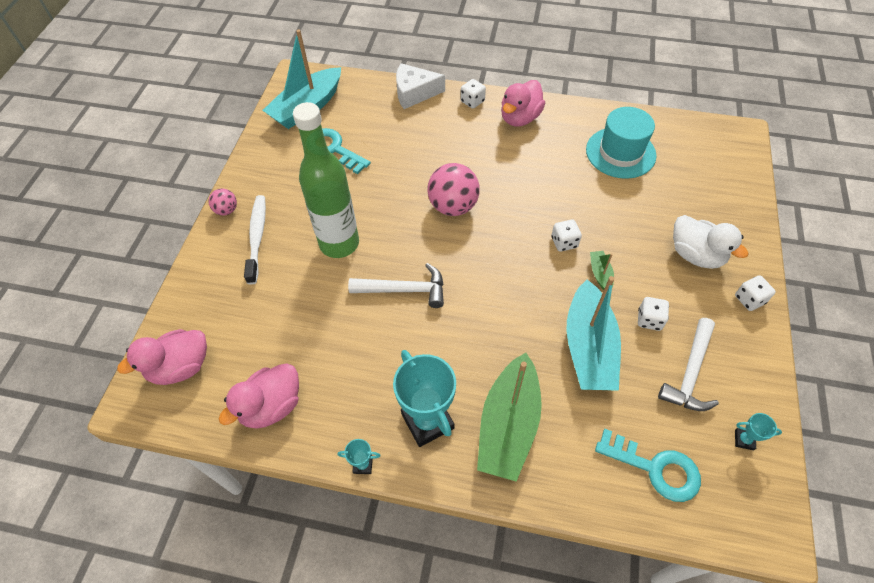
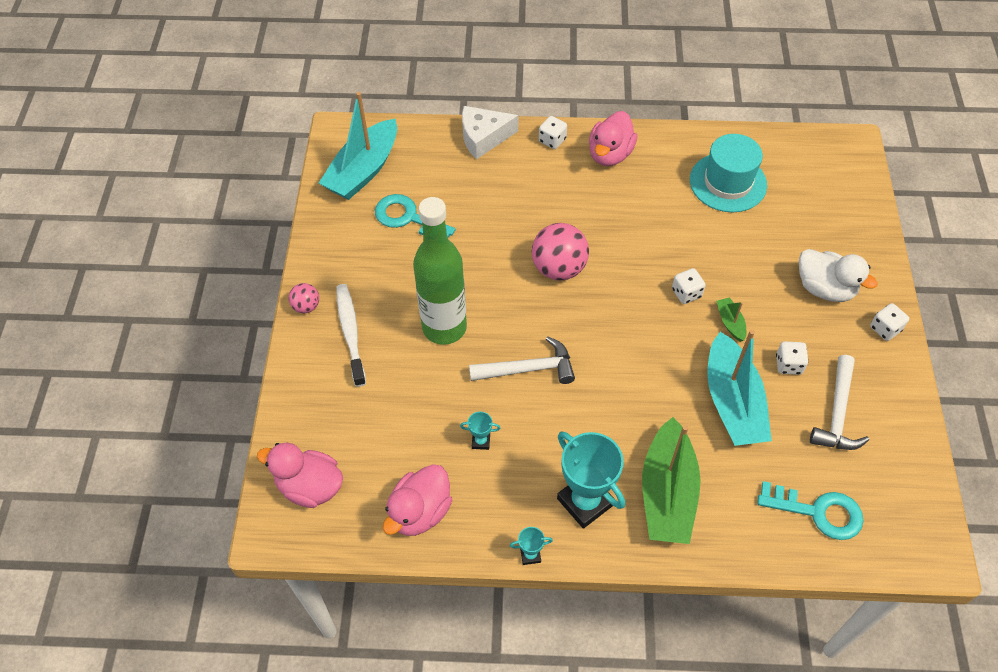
camera: 10 degrees left, 0 degrees up
(180, 367) = (310, 486): pink duck -> pink duck turned 60 degrees clockwise
(744, 440) = (898, 471): turquoise trophy -> turquoise trophy (481, 441)

